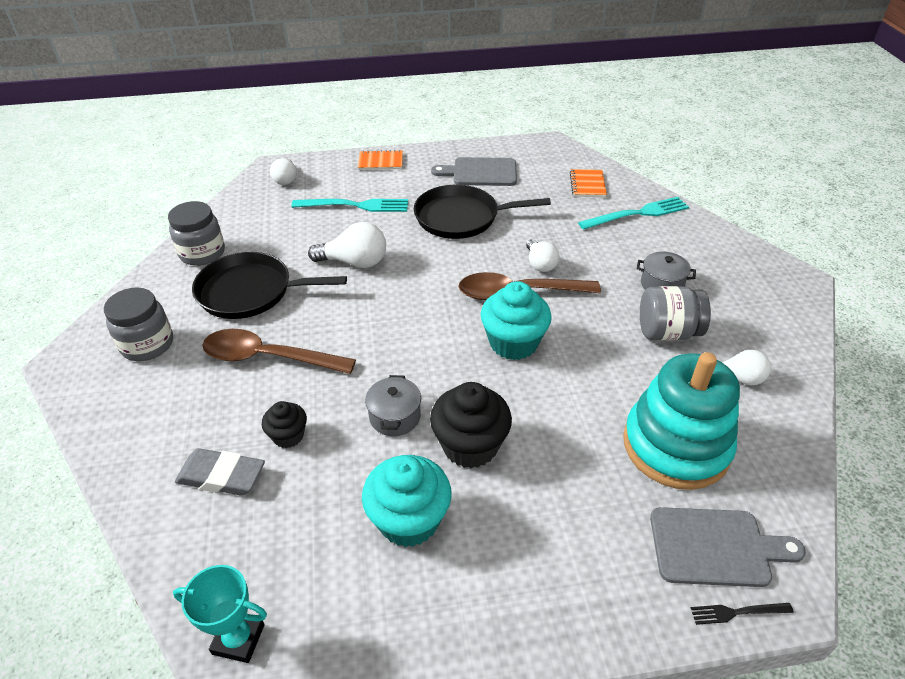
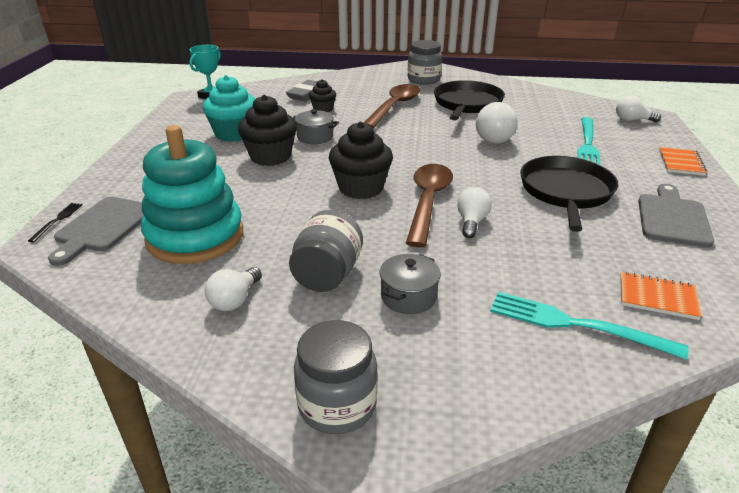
camera: 105 degrees right, 10 degrees down
(202, 253) = (518, 92): grey jar -> grey jar (337, 405)
(513, 343) = (361, 188): turquoise cupcake -> black cupcake
(540, 264) = (471, 222): white light bulb -> white light bulb turned 105 degrees clockwise
(637, 214) = (576, 324): turquoise fork -> turquoise fork turned 120 degrees clockwise

